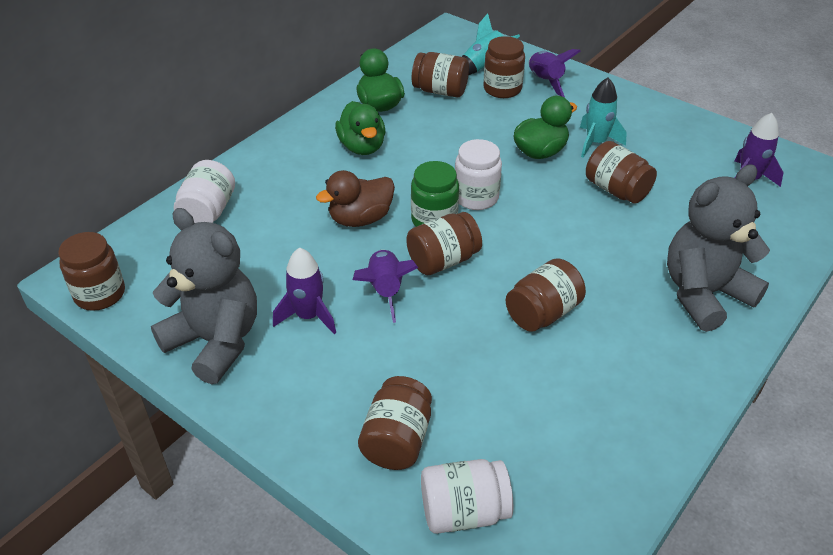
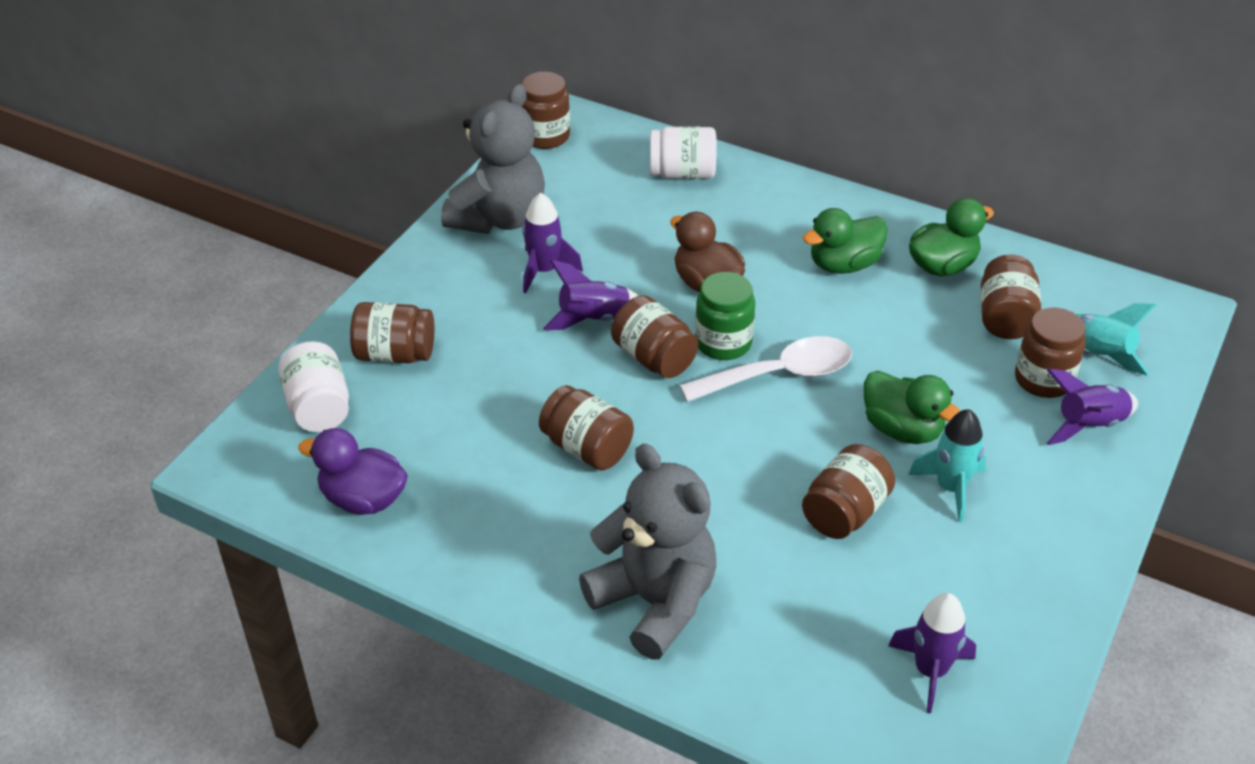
camera: 80 degrees right, 0 degrees up
(476, 197) = (779, 375): white jar -> white spoon
(595, 477) = (363, 499): none -> purple duck

